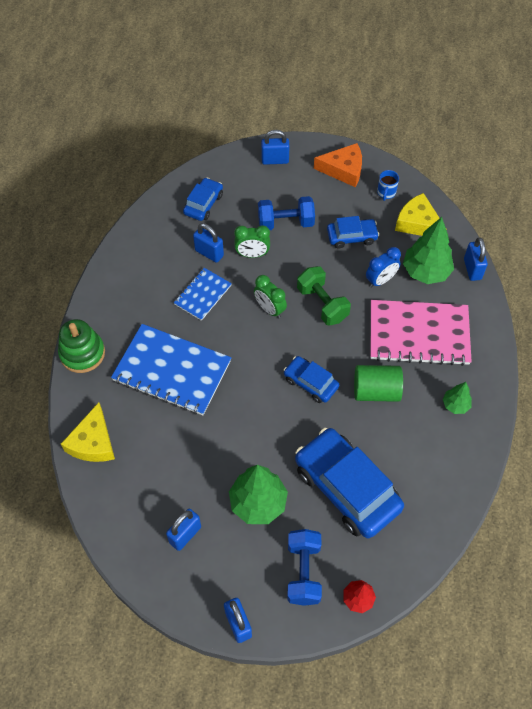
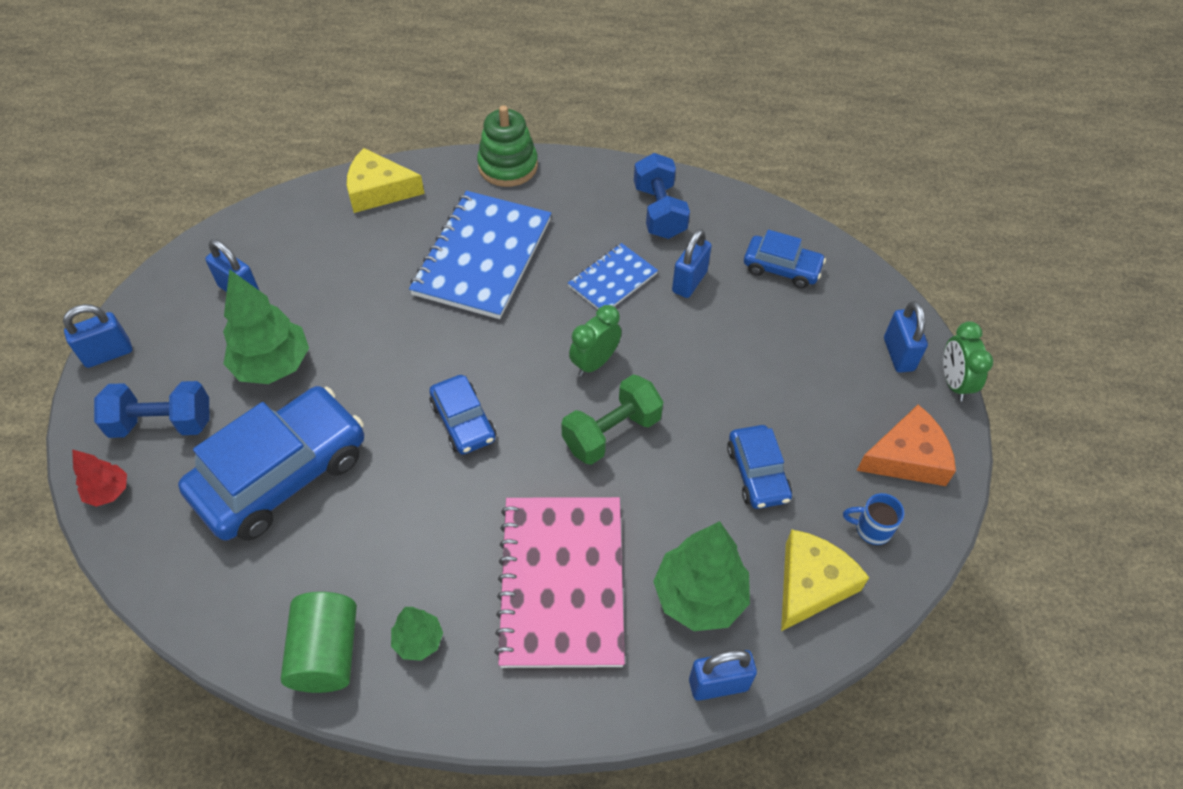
camera: 85 degrees right, 5 degrees down
(202, 295) = (612, 280): blue notebook -> blue notebook turned 75 degrees counterclockwise
(252, 254) = (695, 335): green clock -> green clock (954, 383)
(285, 222) = (768, 375): blue dumbbell -> blue dumbbell (659, 212)
(310, 383) = (463, 421): blue car -> blue car turned 120 degrees clockwise
(343, 170) = (907, 457): orange cheese -> orange cheese turned 105 degrees counterclockwise
(376, 391) = (448, 514): green cylinder -> green cylinder (327, 653)
(380, 280) = (670, 520): blue clock -> none

